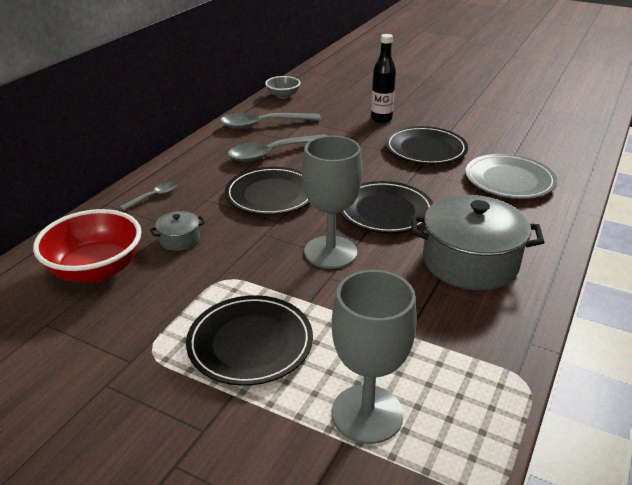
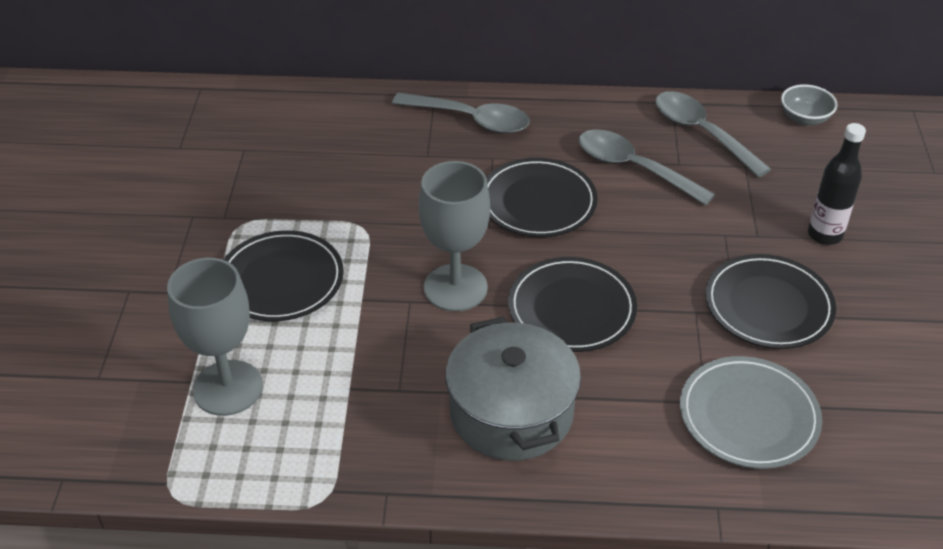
camera: 65 degrees right, 10 degrees up
(96, 270) = (329, 140): red bowl -> none
(154, 196) = (471, 120): grey spoon -> grey spoon, size x1.94
(179, 239) = (407, 170): grey pot -> none

